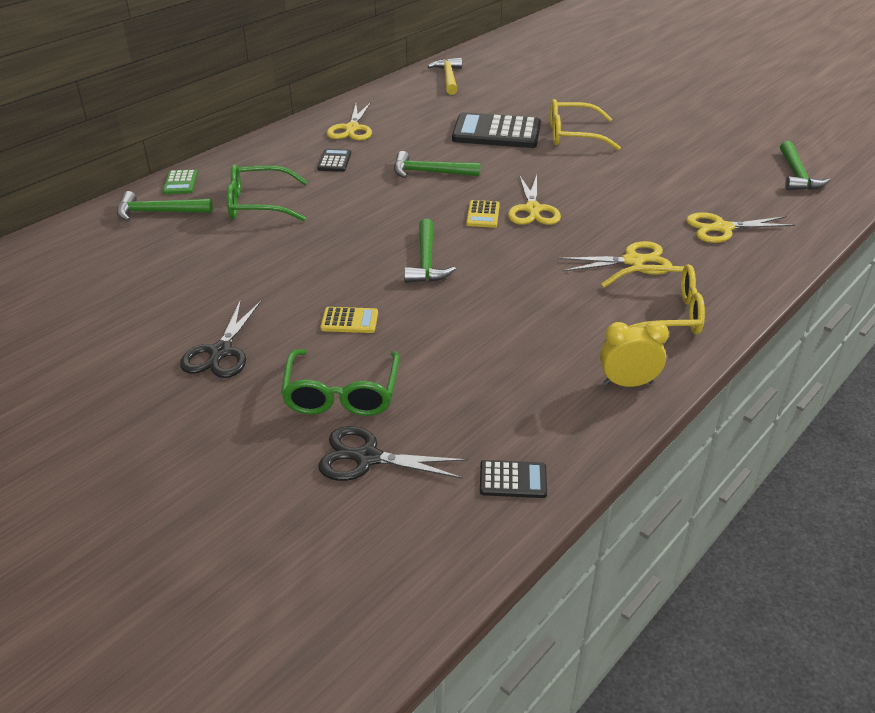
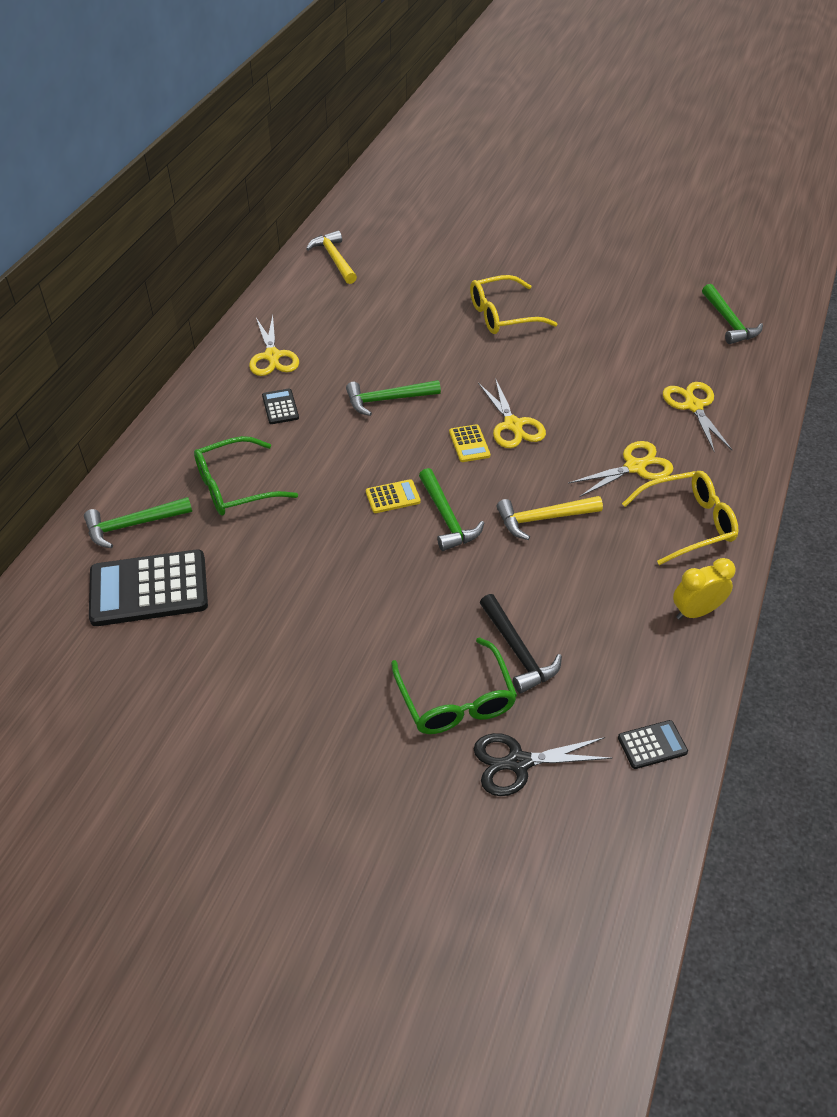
camera: 20 degrees left, 10 degrees up
(180, 183) = (131, 478): green calculator -> none
(221, 352) = (312, 686): black scissors -> none
(349, 321) = (414, 612): yellow calculator -> yellow calculator (393, 497)
(426, 372) = (518, 651): none -> black hammer
(496, 132) = (425, 328): black calculator -> black calculator (149, 589)
(516, 280) = (543, 519): none -> yellow hammer
(722, 228) = (693, 406): yellow scissors -> yellow scissors turned 105 degrees clockwise

